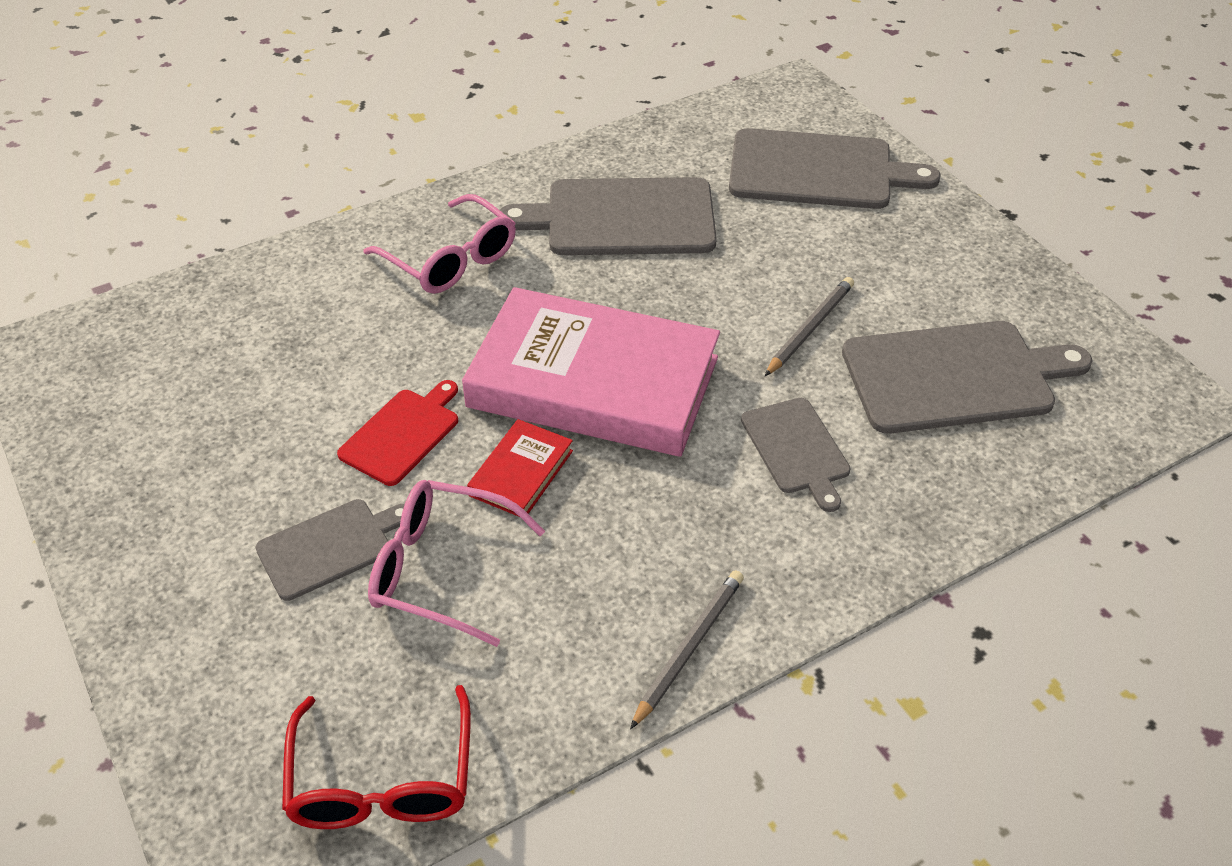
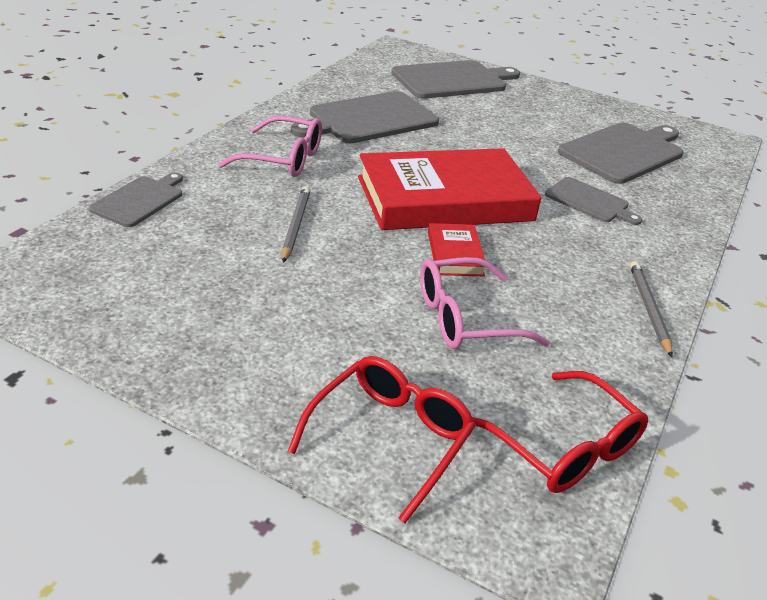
camera: 35 degrees left, 10 degrees down
(219, 684) = (390, 437): none -> red glasses
(330, 547) = (378, 330): grey cutting board -> grey cutting board (140, 200)
(402, 434) = (356, 255): red cutting board -> none
(593, 382) = (444, 199): pink book -> red book
(809, 328) = (531, 147): grey pencil -> grey pencil (295, 225)

